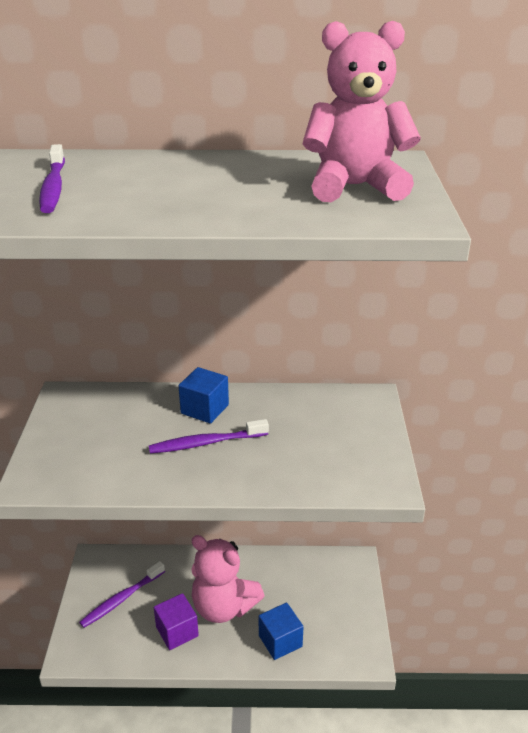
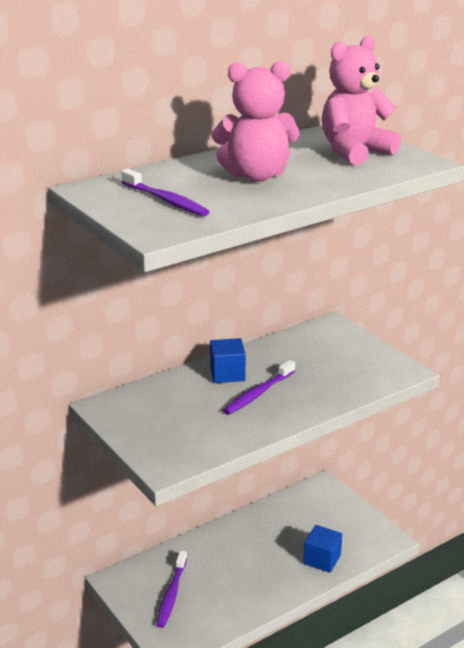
camera: 35 degrees left, 5 degrees down
(177, 631) = (240, 592): purple cube -> none
(223, 607) = (258, 559): pink teddy bear -> pink teddy bear (256, 176)

